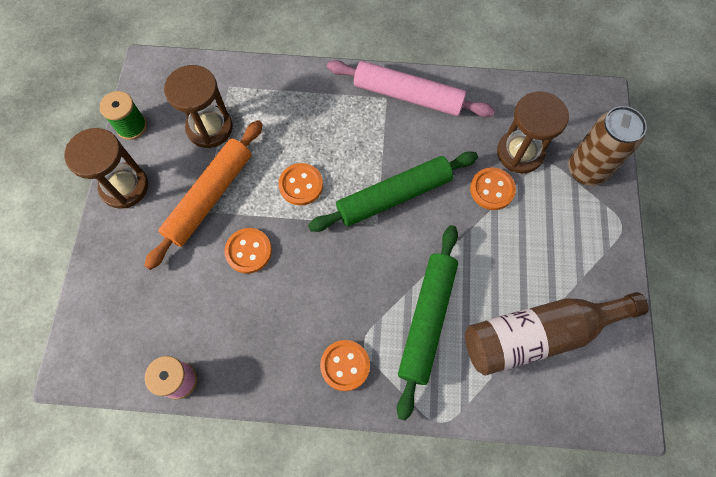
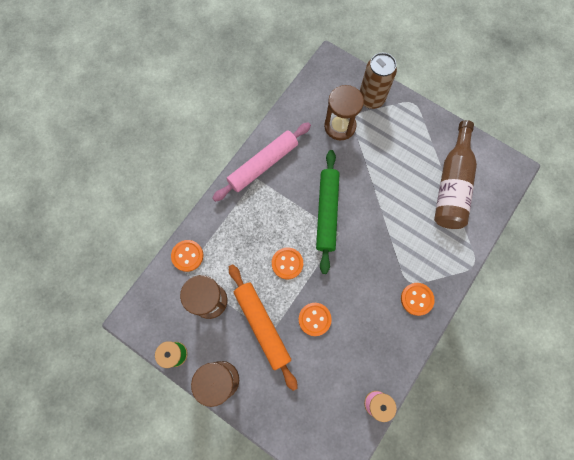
camera: 60 degrees left, 5 degrees up
(427, 320) = (413, 238): green rolling pin -> none
(492, 189) = (354, 155): orange button -> orange button (187, 256)

